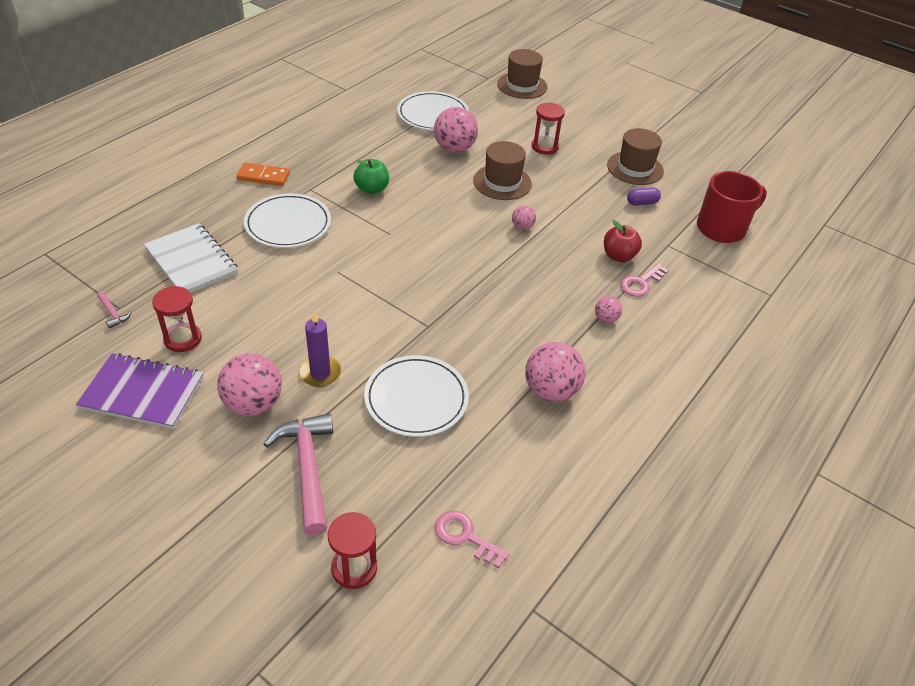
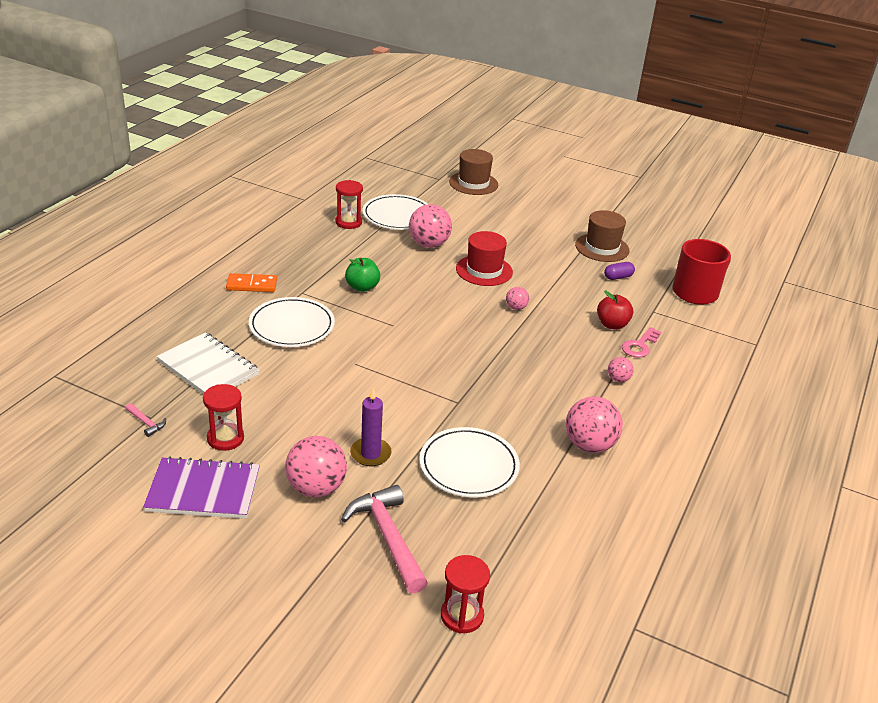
camera: 10 degrees left, 10 degrees down
(465, 536) = (553, 576): pink key -> none
(502, 182) = (484, 270): brown hat -> red hat
(544, 147) = (513, 236): red hourglass -> red hourglass (348, 222)

